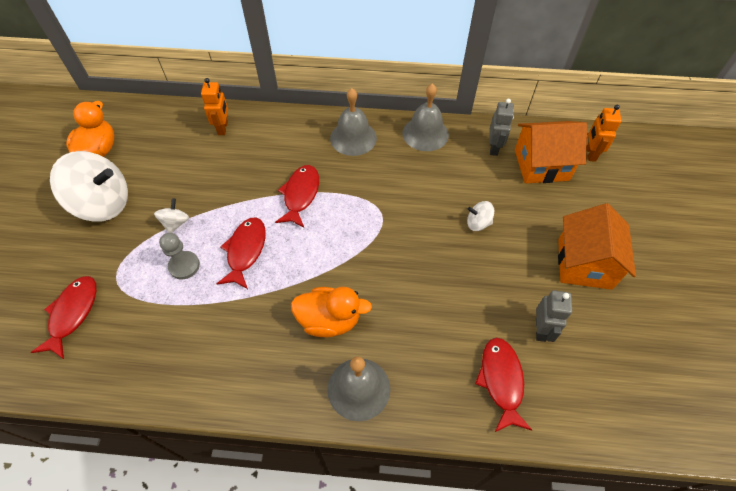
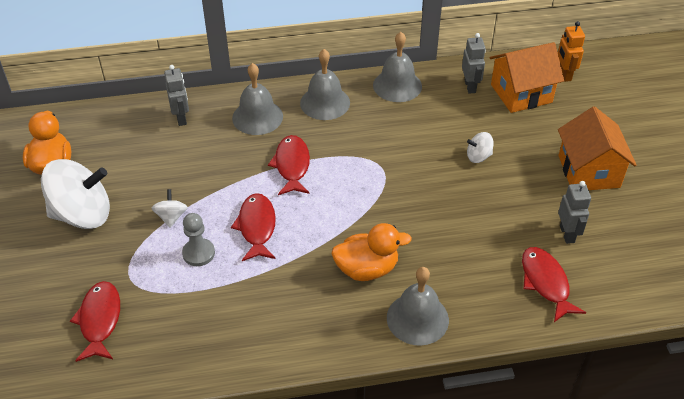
camera: 15 degrees left, 10 degrees down
(223, 128) = (181, 118): orange robot -> grey robot
(288, 140) = (257, 117): none -> grey bell

